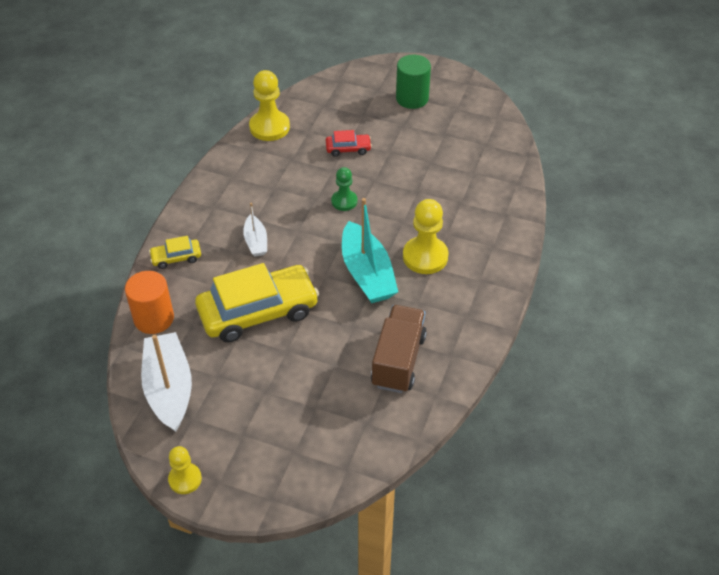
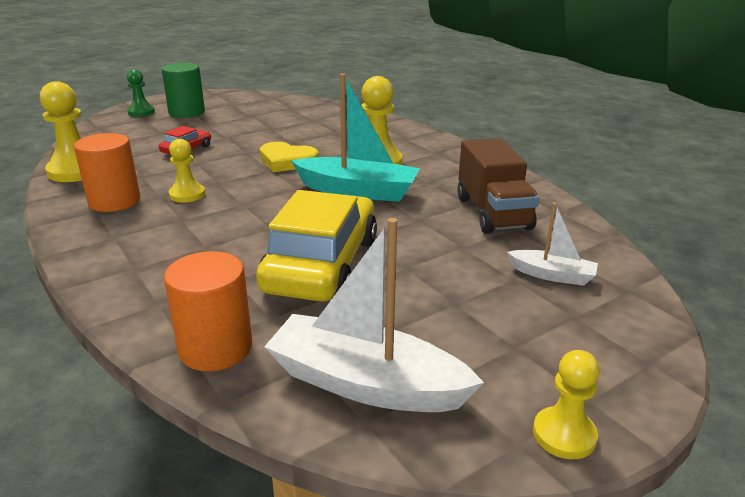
camera: 55 degrees left, 20 degrees down
(176, 258) = (142, 290): yellow car -> none
(249, 175) = (114, 201): none -> orange cylinder
(256, 241) = (215, 230): white boat -> white boat (552, 275)
(286, 198) = (187, 195): none -> yellow pawn
(344, 201) = (247, 171): green pawn -> green pawn (141, 112)
(380, 210) = (287, 161): none -> yellow heart
(398, 360) = (493, 213): brown truck -> brown truck turned 150 degrees counterclockwise

